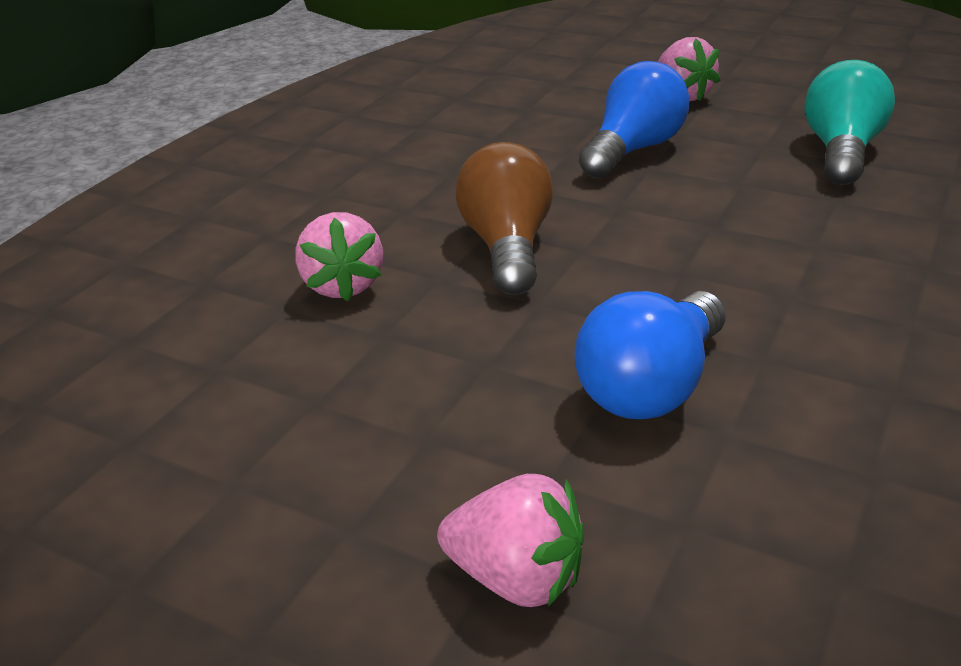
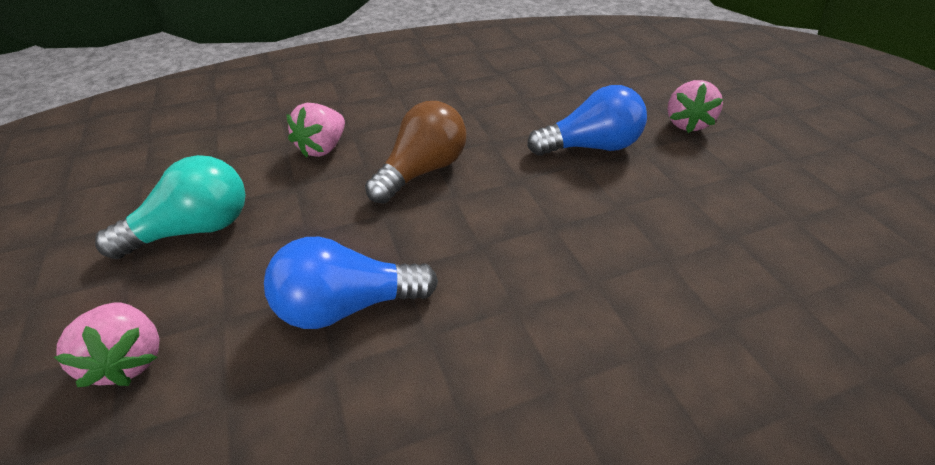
camera: 40 degrees right, 10 degrees up
(841, 151) = (735, 224): turquoise light bulb -> turquoise light bulb (195, 229)

